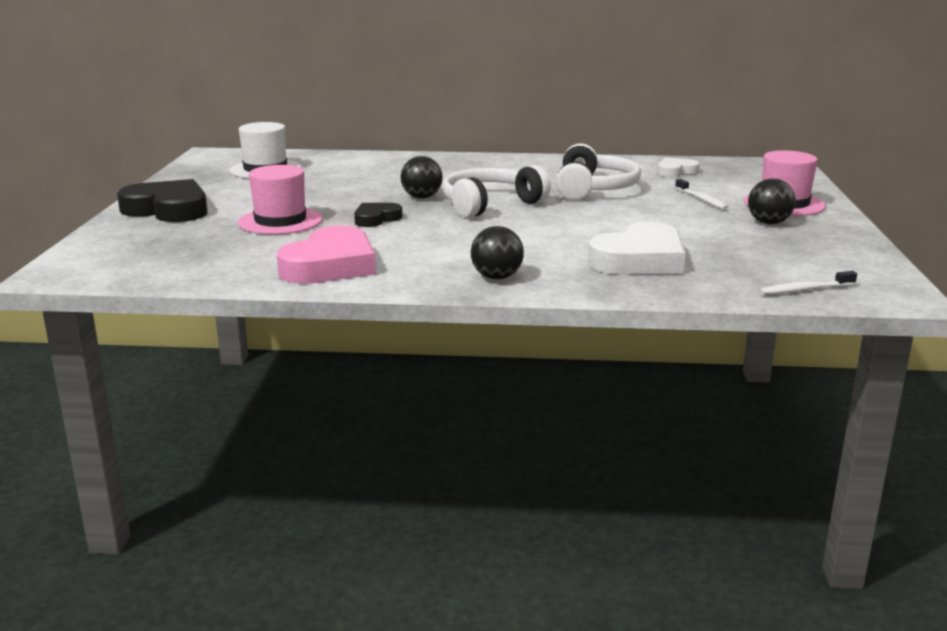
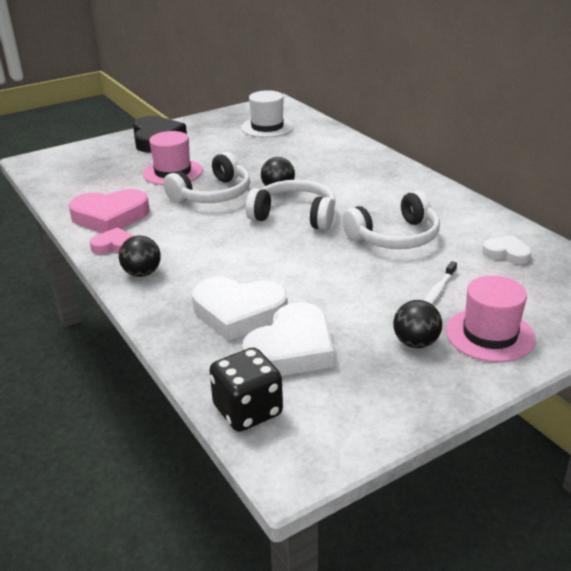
camera: 55 degrees right, 10 degrees up
(376, 219) = (212, 194): black heart -> white headphones
(408, 276) = (114, 245): none -> pink heart
(727, 257) = (292, 349): none -> white heart
(805, 290) = (248, 411): white toothbrush -> black dice

